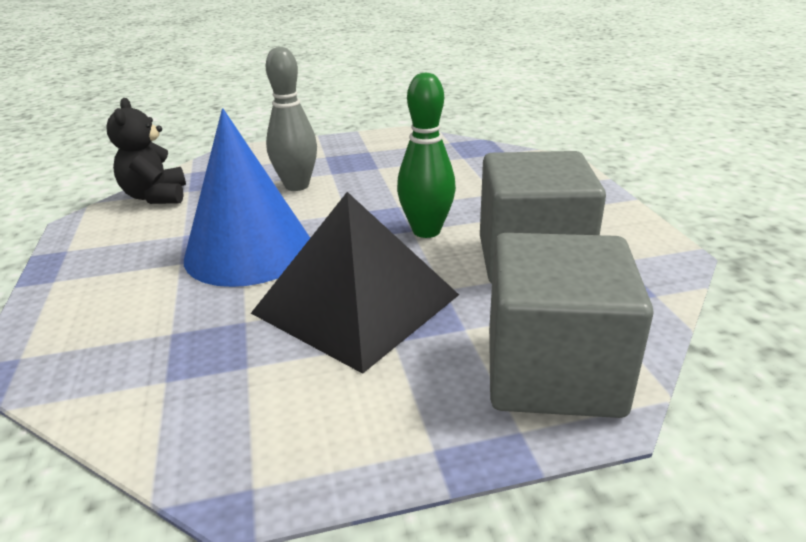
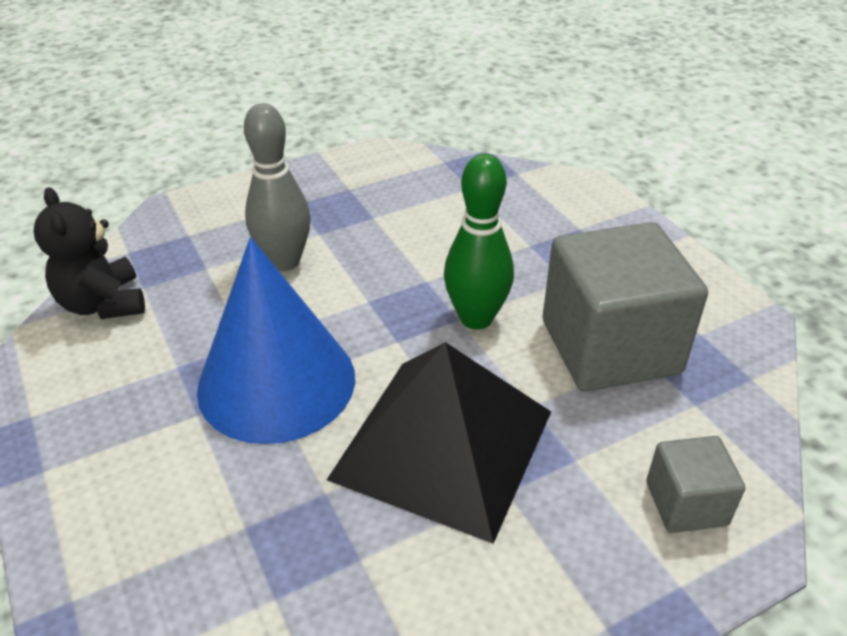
camera: 15 degrees left, 10 degrees up
(553, 372) = (686, 503): grey cube -> grey cube, size x0.49

